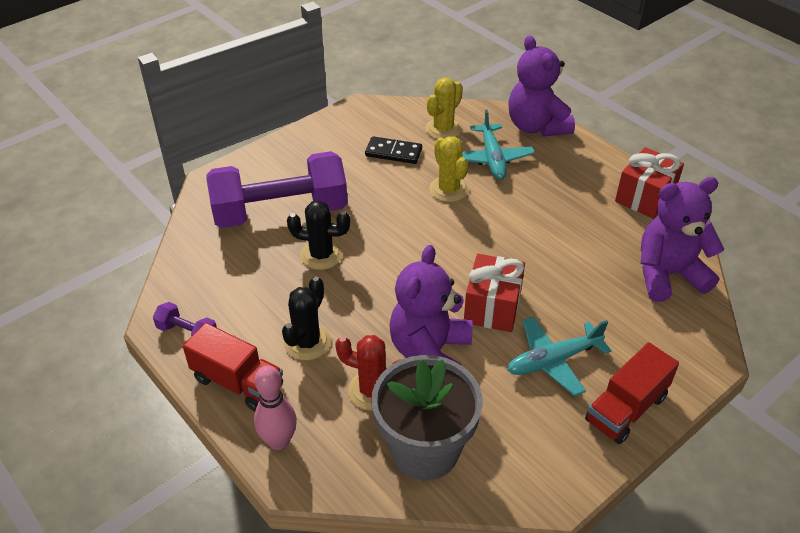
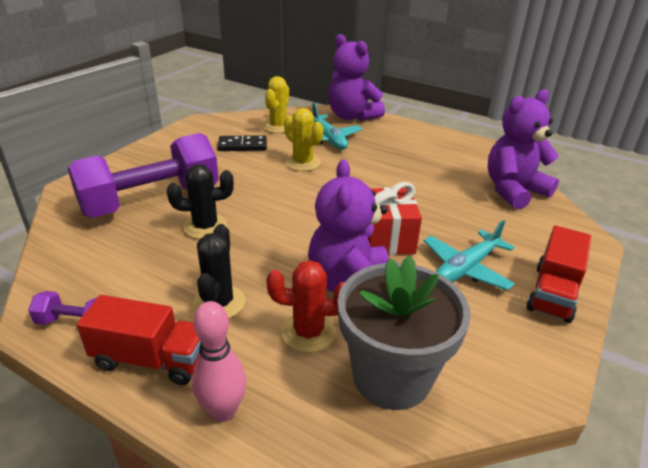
camera: 20 degrees left, 10 degrees down
(645, 197) = (461, 146): red gift -> none

